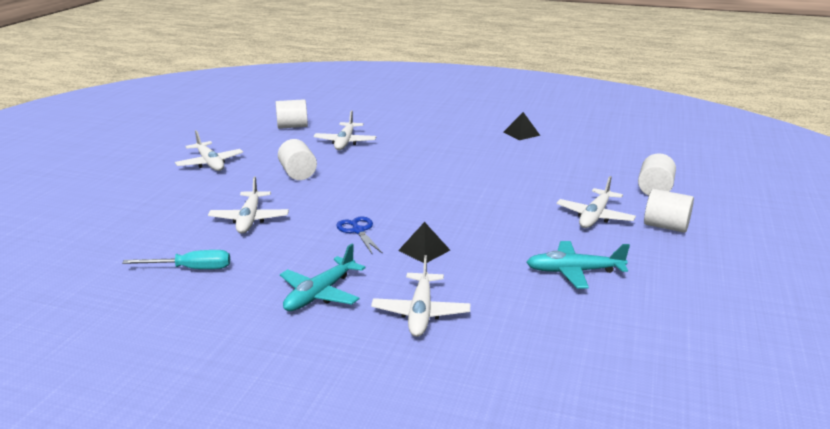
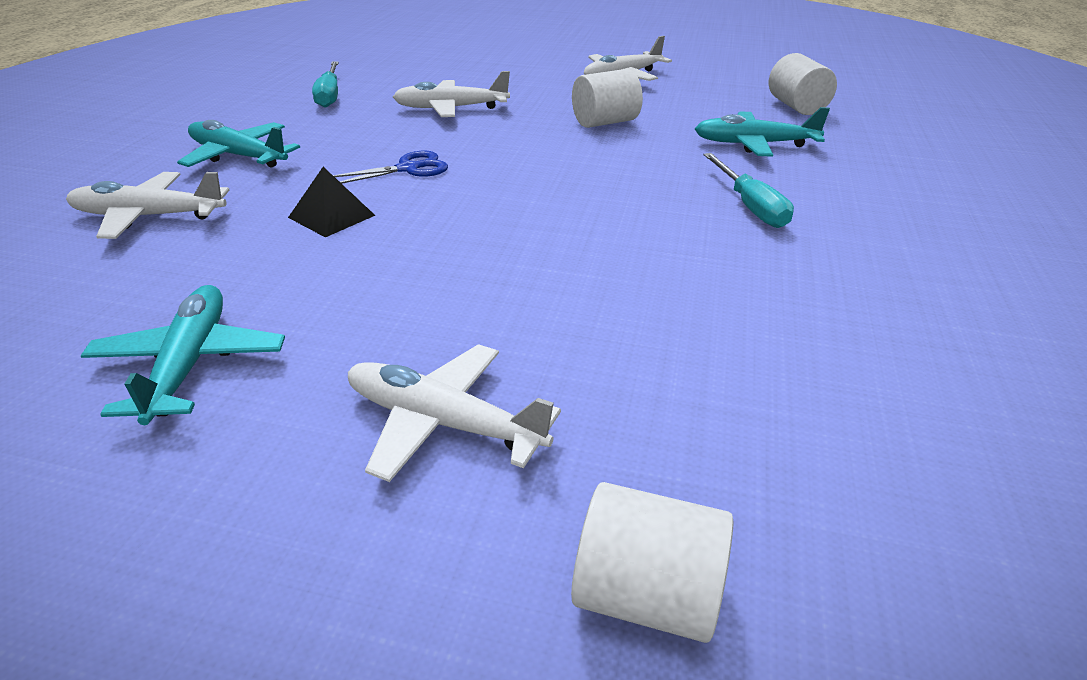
camera: 85 degrees right, 10 degrees up
(345, 142) = (755, 144): white plane -> turquoise plane
(420, 152) = (750, 206): none -> turquoise screwdriver
(521, 133) = (974, 336): black pyramid -> none
(665, 226) = (364, 571): white cylinder -> none

